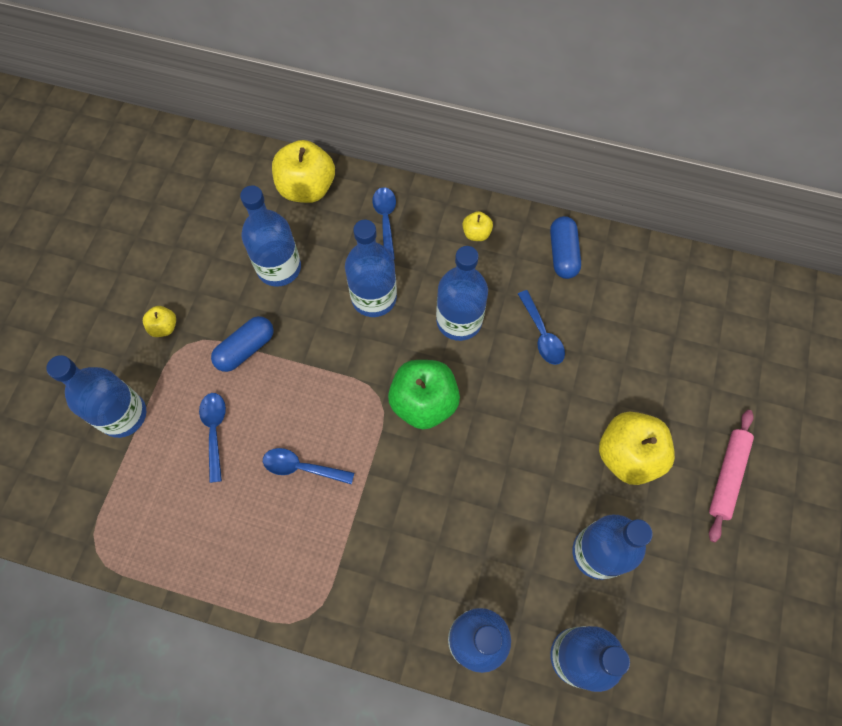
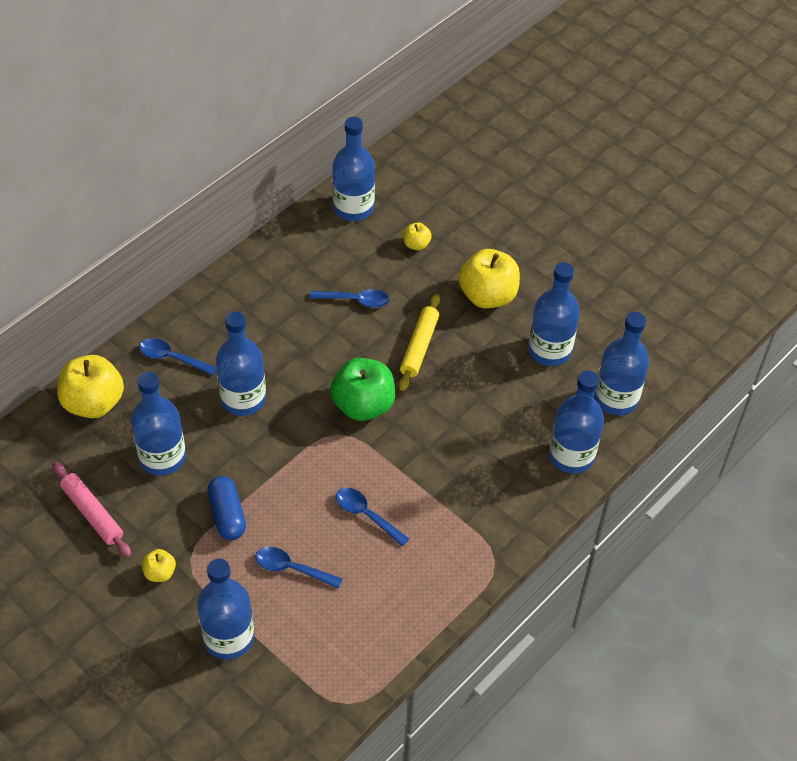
camera: 65 degrees left, 15 degrees down
(302, 467) = (366, 515): blue spoon -> blue spoon turned 90 degrees clockwise
(459, 320) = (306, 349): blue bottle -> blue bottle (353, 208)
(476, 233) = (233, 300): yellow apple -> yellow apple (416, 244)
(523, 419) = (419, 346): none -> yellow rolling pin
(563, 254) = (294, 253): blue capsule -> none
(727, 476) = (538, 247): pink rolling pin -> pink rolling pin (92, 513)

